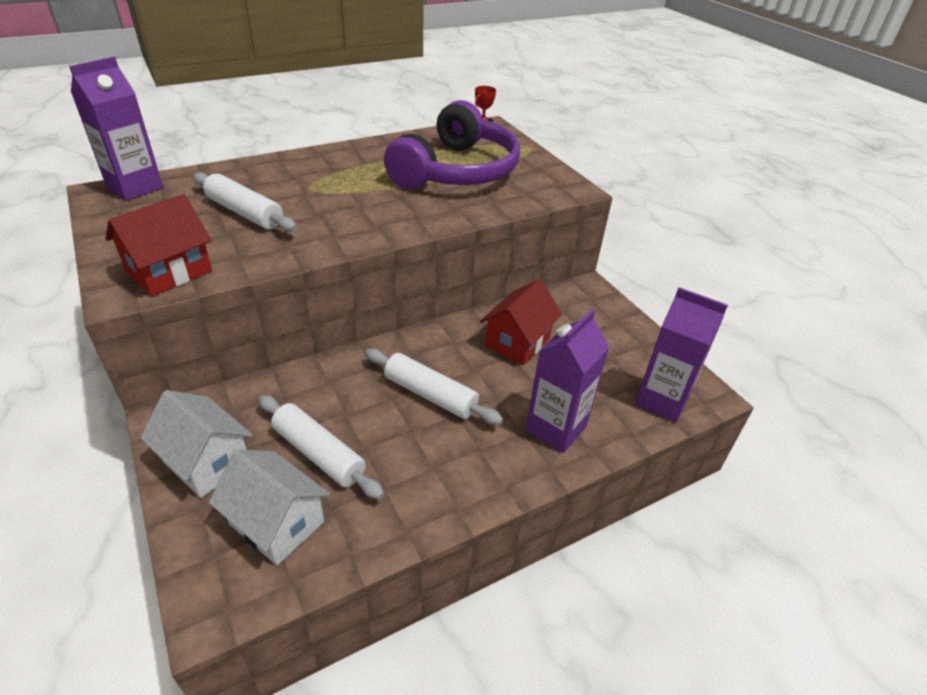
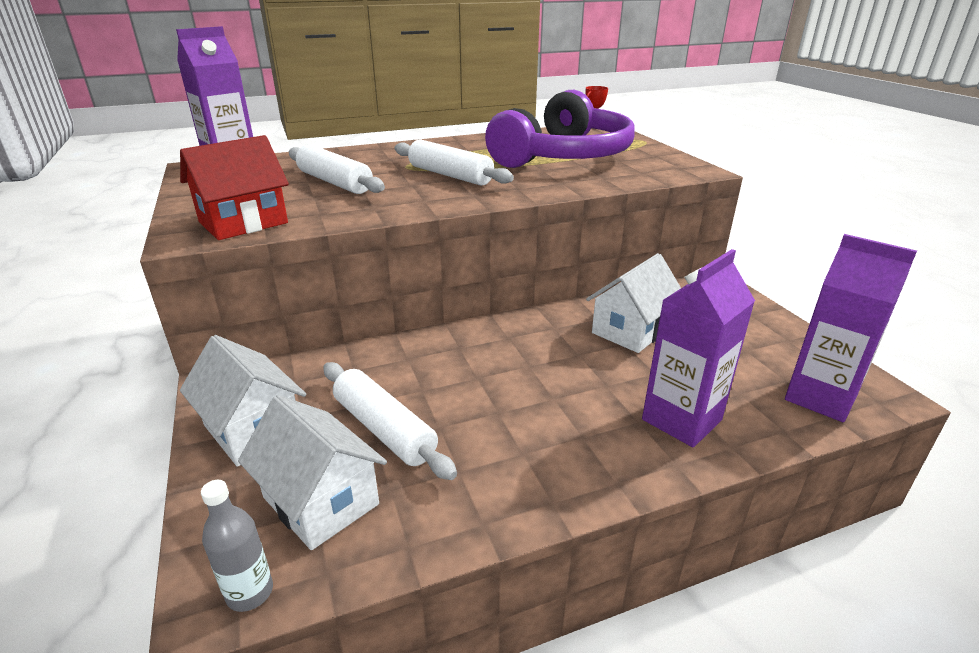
camera: 10 degrees right, 10 degrees down
(235, 603) = (250, 592): none -> grey bottle
(430, 395) = (524, 377): white rolling pin -> white rolling pin (450, 175)
(517, 342) = (631, 330): red house -> white house

